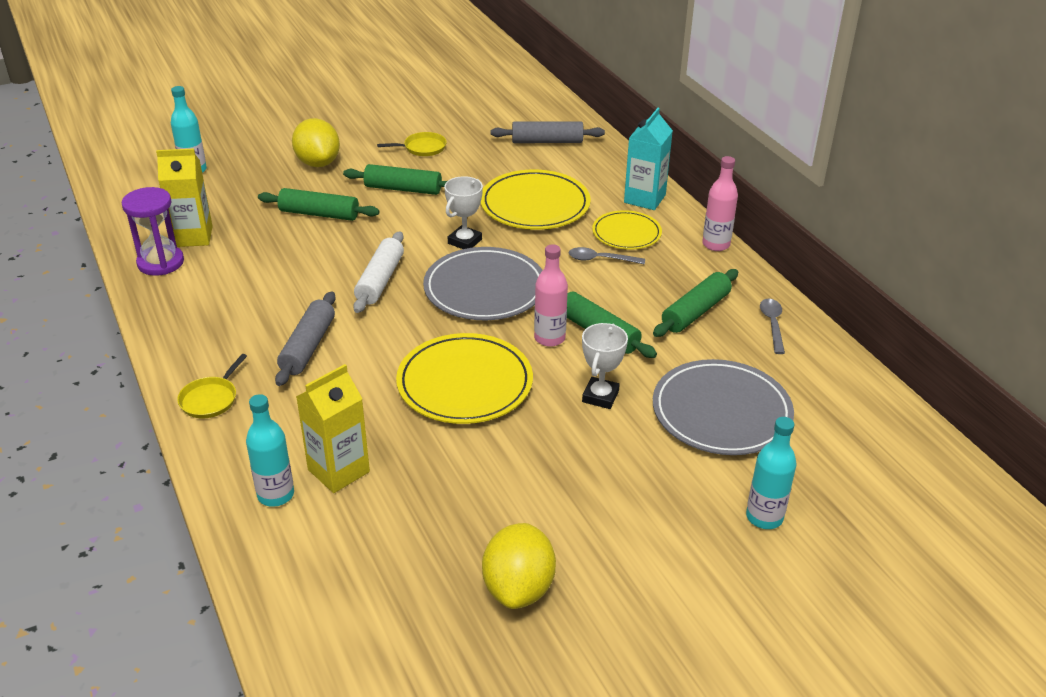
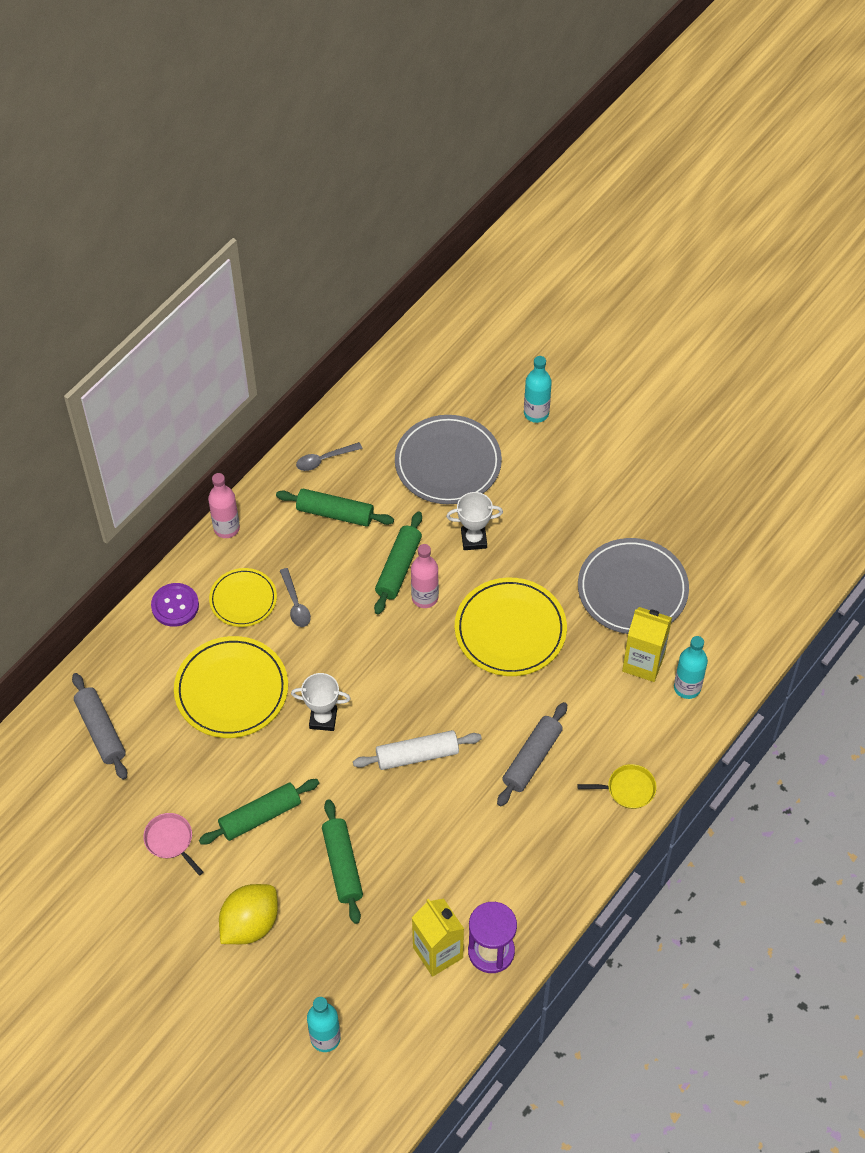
camera: 115 degrees left, 20 degrees up
(308, 347) = (532, 758): grey rolling pin -> grey rolling pin turned 45 degrees counterclockwise
(403, 189) = (260, 816): green rolling pin -> green rolling pin turned 75 degrees clockwise
(422, 148) = (170, 840): yellow pan -> pink pan
(485, 289) = (385, 671): grey plate -> grey plate (632, 589)
(518, 588) = (672, 517): yellow lemon -> none
(644, 199) = (175, 606): turquoise carton -> purple button

